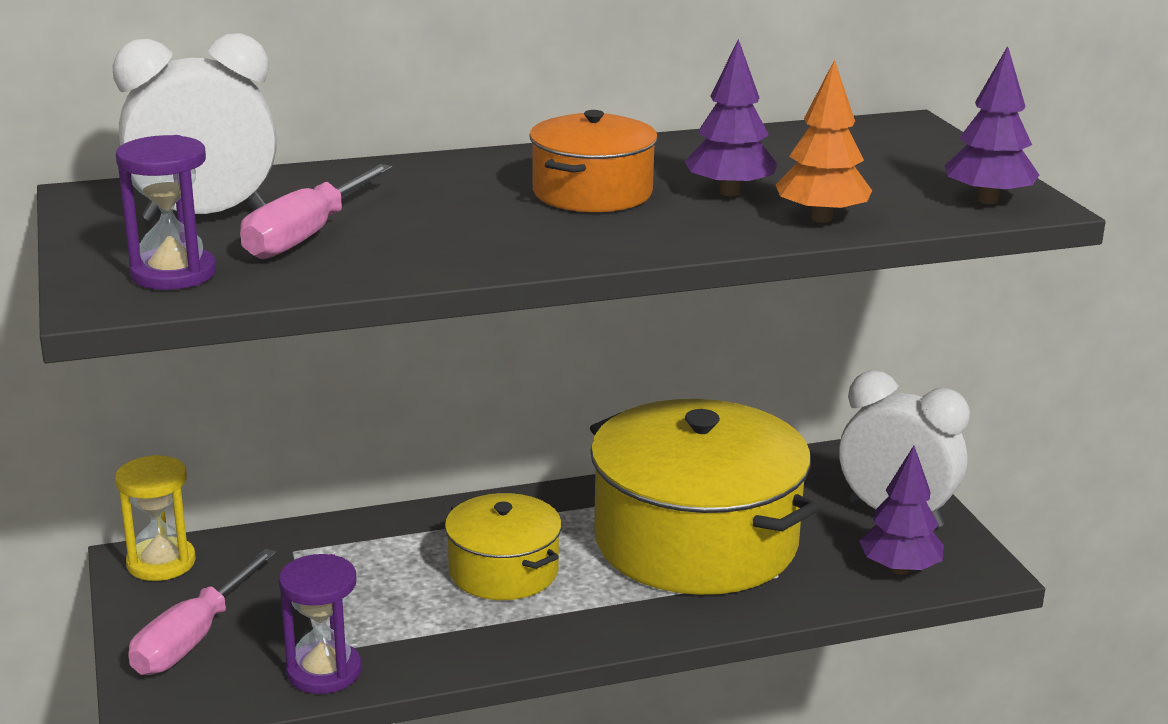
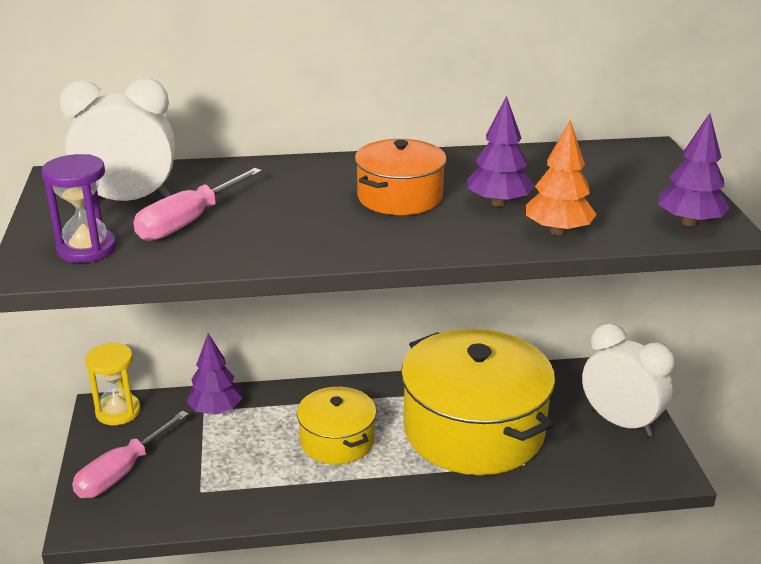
camera: 10 degrees right, 5 degrees up
(324, 671) = (198, 507): purple hourglass -> none
(899, 569) = (612, 467): purple tree -> purple tree (215, 410)

